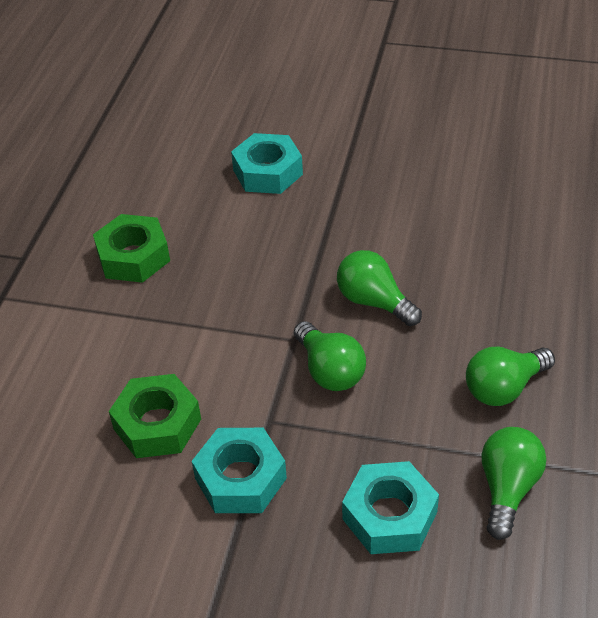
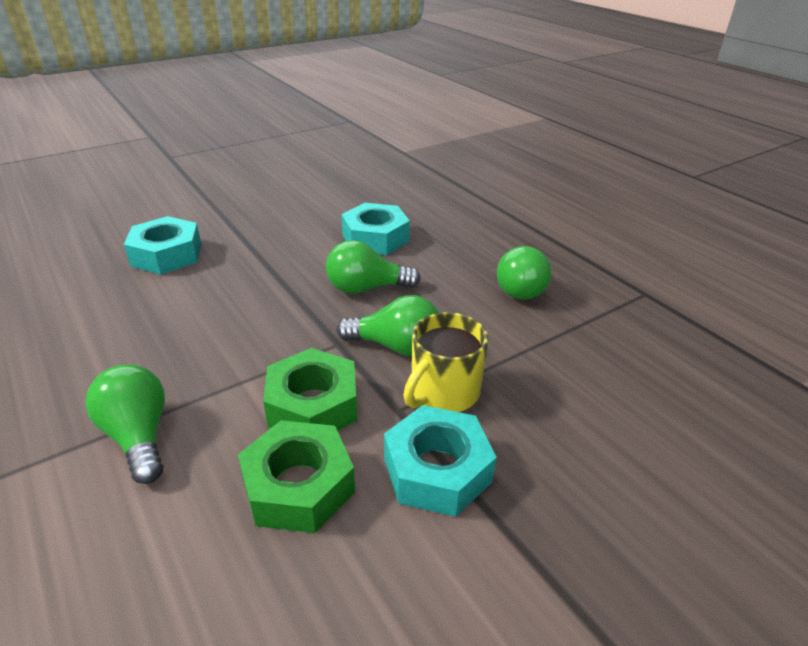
camera: 50 degrees left, 10 degrees down
(133, 257) = (95, 370): green nut -> green nut (313, 405)
(314, 431) = (443, 392): none -> yellow mug
(390, 515) = (577, 407): turquoise nut -> turquoise nut (375, 238)
(507, 488) = (610, 338): green light bulb -> green light bulb (138, 436)

